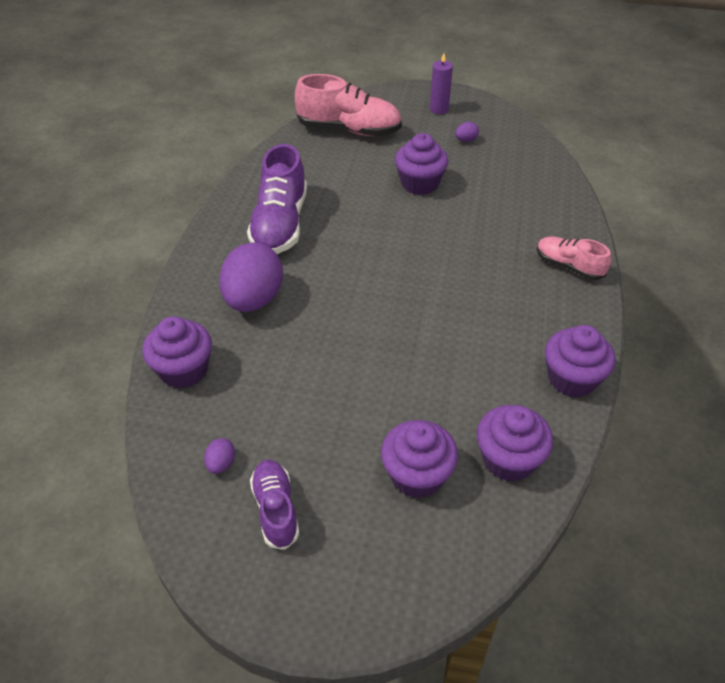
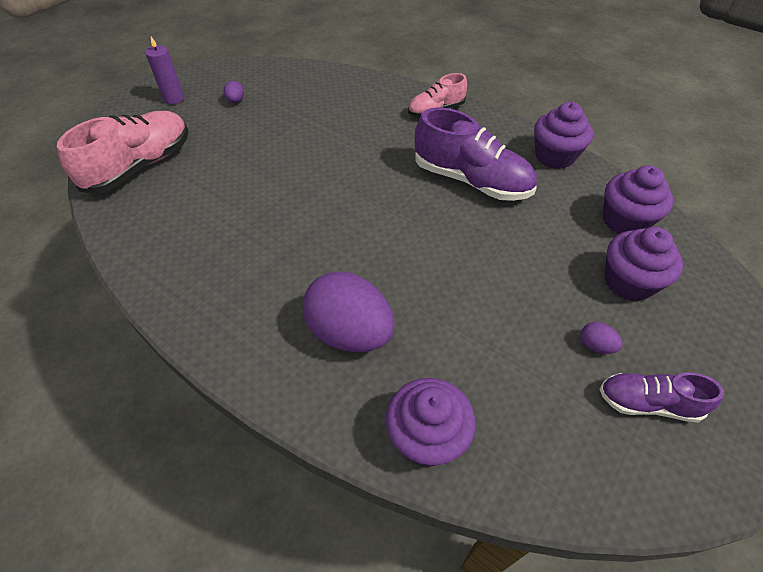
camera: 65 degrees left, 5 degrees up
(221, 464) = (578, 437): purple egg -> purple egg (595, 345)
(280, 224) = (245, 271): purple shoe -> purple shoe (471, 180)
(419, 184) = (270, 149): purple cupcake -> none

